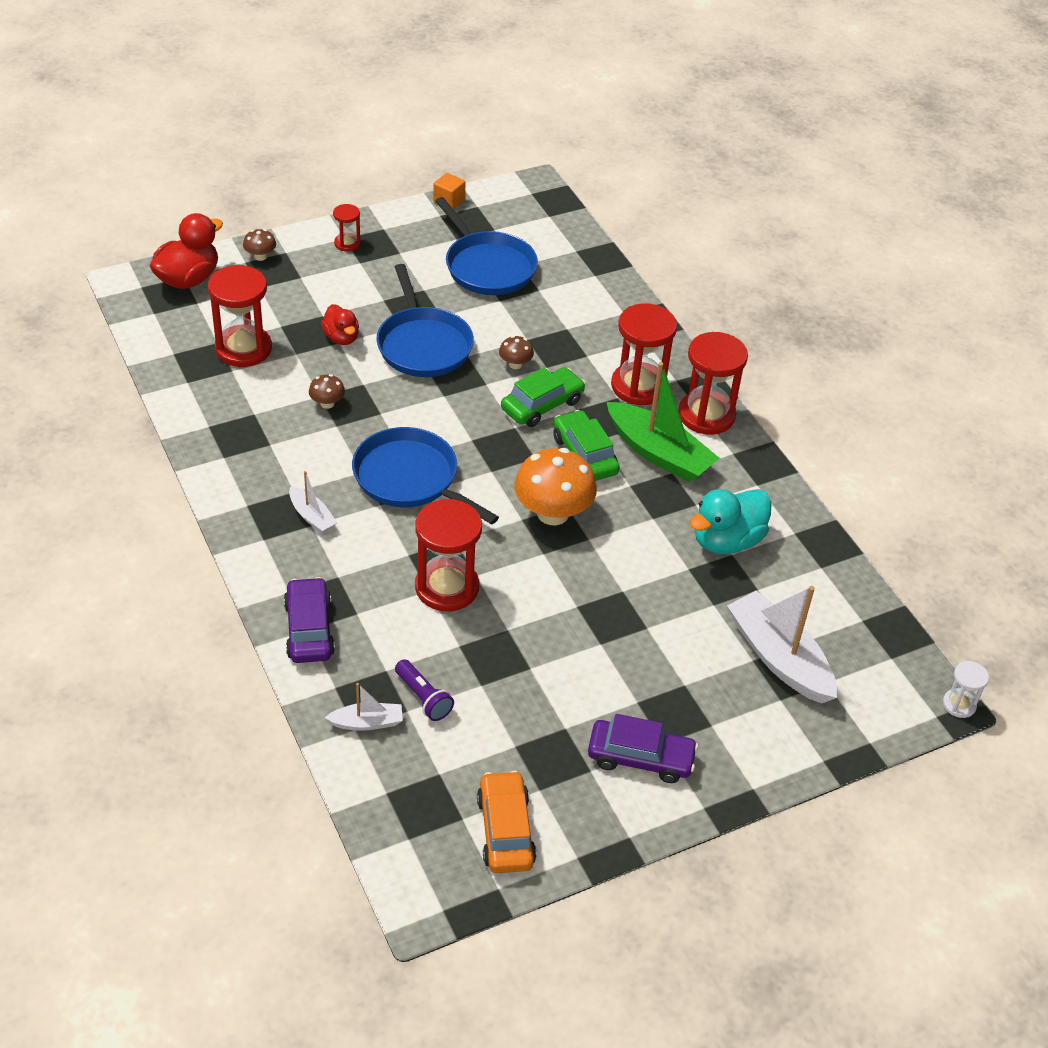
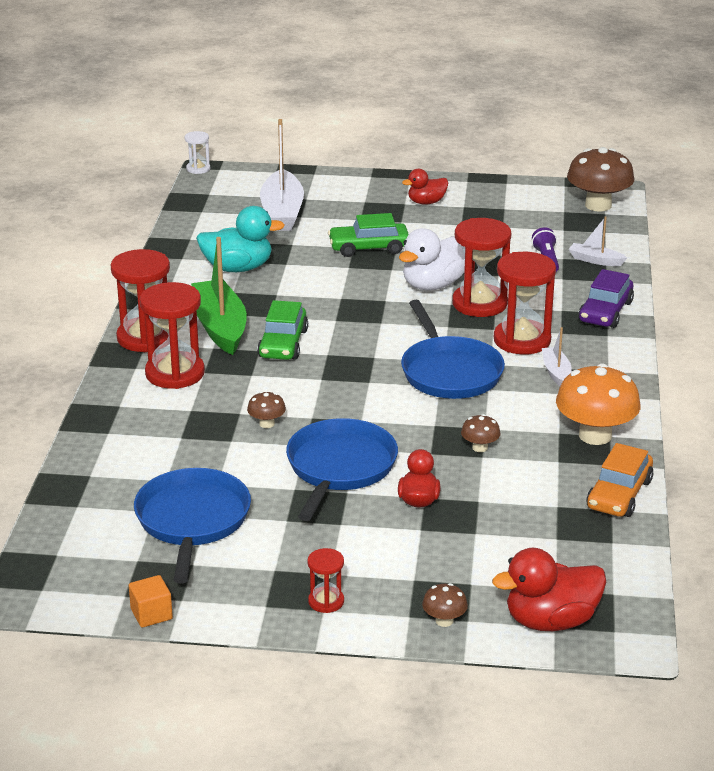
camera: 145 degrees left, 15 degrees down
(243, 349) = (532, 522): red hourglass -> red hourglass (522, 340)
(427, 855) = (598, 205): none -> brown mushroom
(505, 830) = (541, 201): orange car -> orange car (619, 494)
(515, 597) = (433, 285): none -> white duck
(542, 405) = (278, 386): green car -> green car (369, 248)
(553, 513) = (352, 318): orange mushroom -> orange mushroom (595, 435)
(640, 758) = (426, 202): purple car -> red duck

